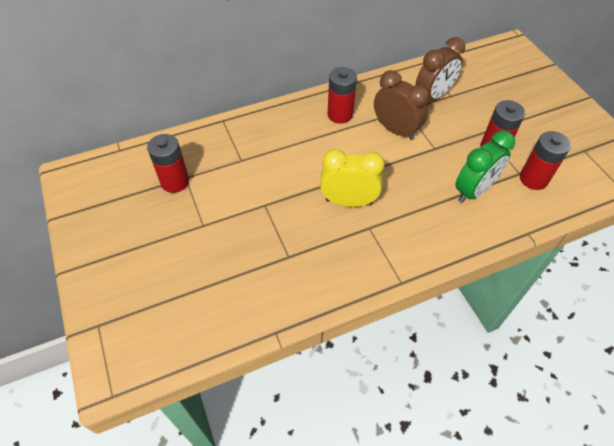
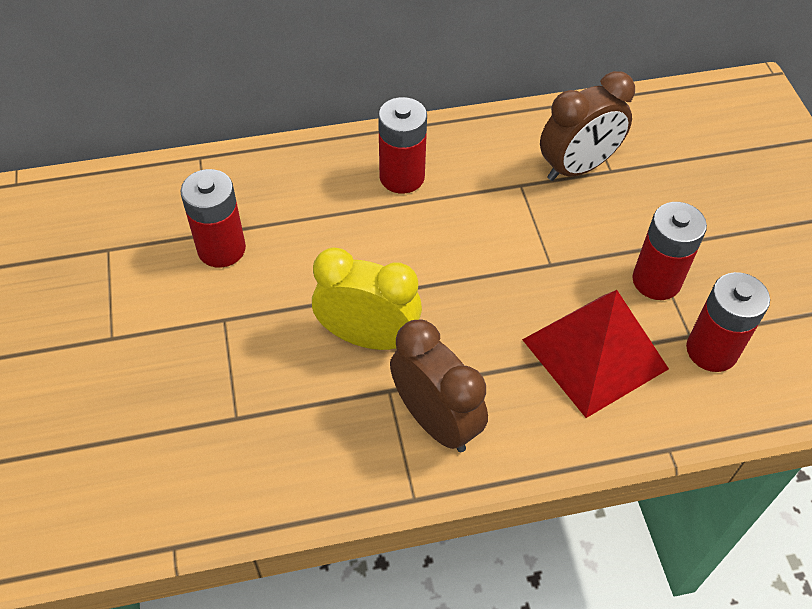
camera: 10 degrees right, 0 degrees up
(175, 182) = (88, 254): red battery -> red battery (221, 249)
(395, 130) = (491, 220): brown clock -> brown clock (435, 421)
(473, 191) = (594, 354): green clock -> red pyramid

